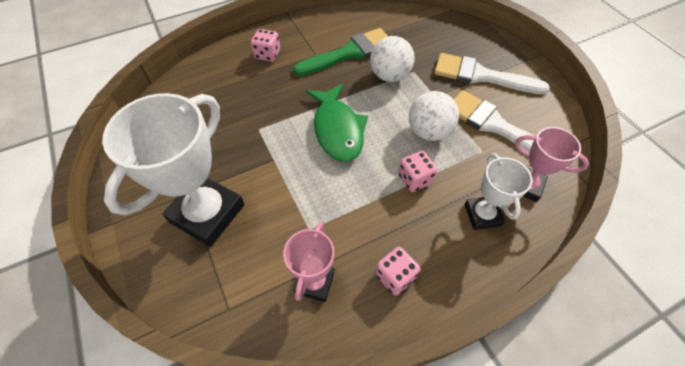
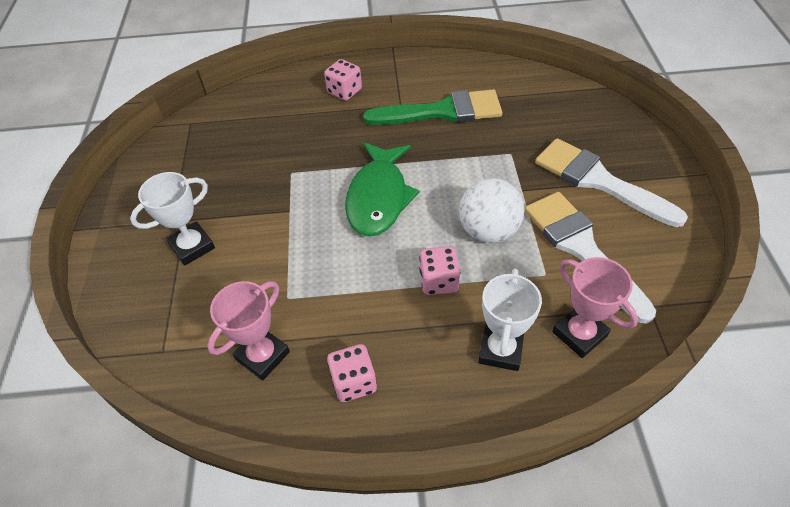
camera: 25 degrees right, 5 degrees down
(207, 213) = (192, 246): white trophy -> white trophy, size x0.55
(389, 76) = (477, 151): white ball -> none

